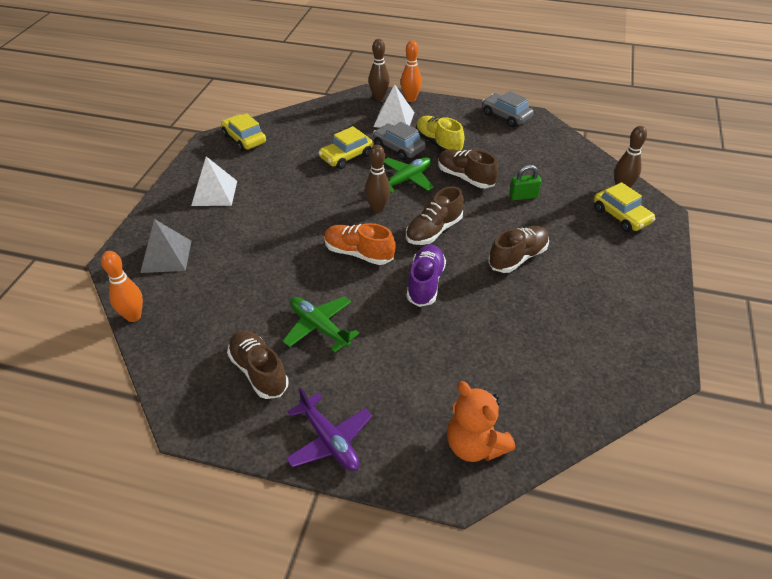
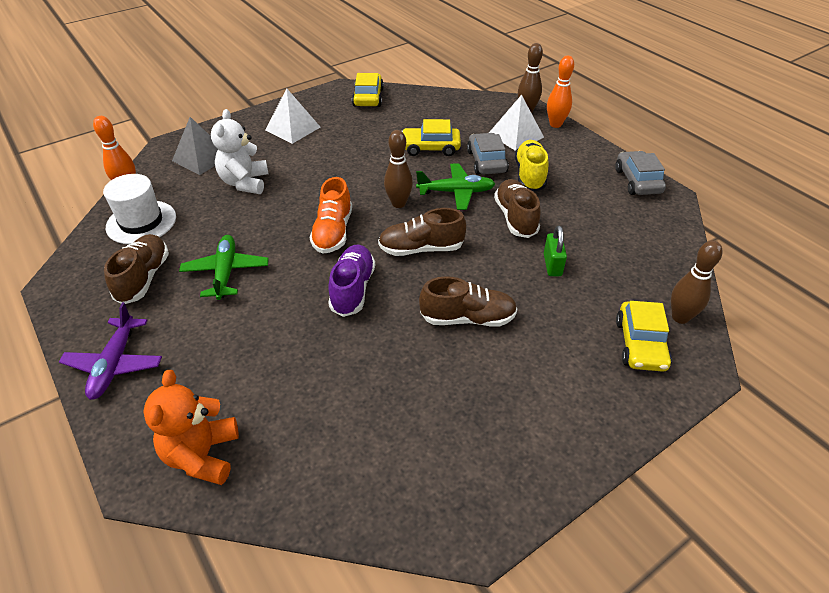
camera: 40 degrees right, 0 degrees up
(190, 334) = (141, 222): none -> white hat
(236, 255) = (245, 183): none -> white teddy bear
(358, 253) = (333, 232): orange shoe -> orange shoe turned 150 degrees counterclockwise
(425, 283) = (352, 289): purple shoe -> purple shoe turned 45 degrees counterclockwise
(523, 196) = (552, 265): green padlock -> green padlock turned 60 degrees clockwise

